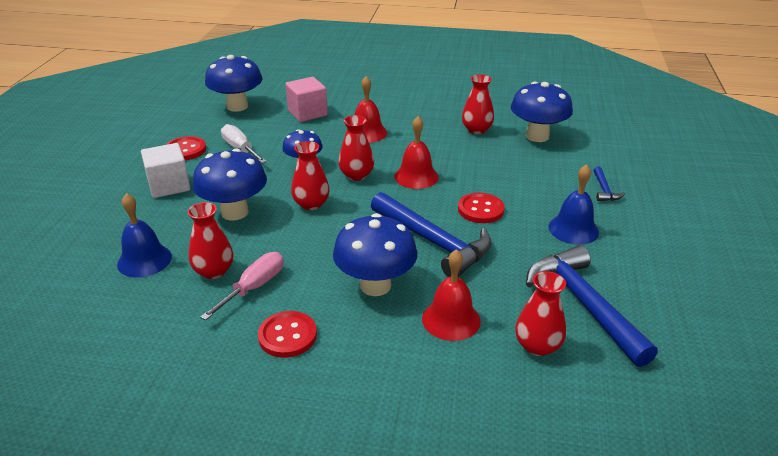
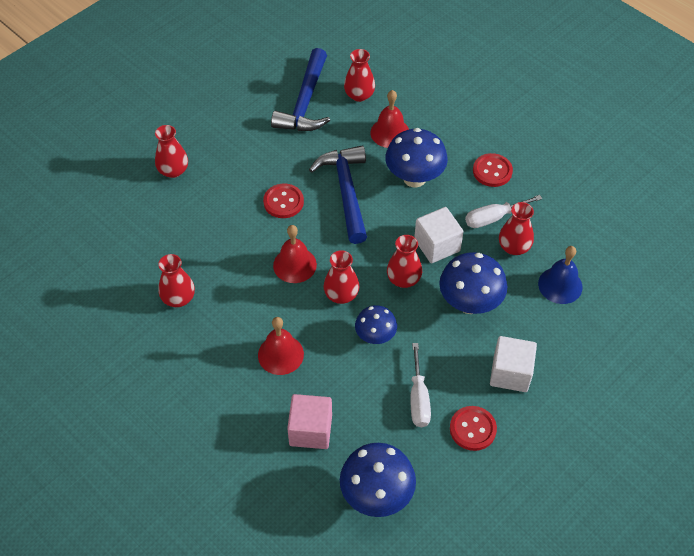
camera: 145 degrees left, 20 degrees up
(254, 287) = (493, 218): pink screwdriver -> white screwdriver
(299, 239) = (437, 245): none -> white cube
(537, 136) = (139, 257): blue mushroom -> none
(573, 229) = (242, 151): blue bell -> none
(604, 190) = (173, 170): blue hammer -> red vase

